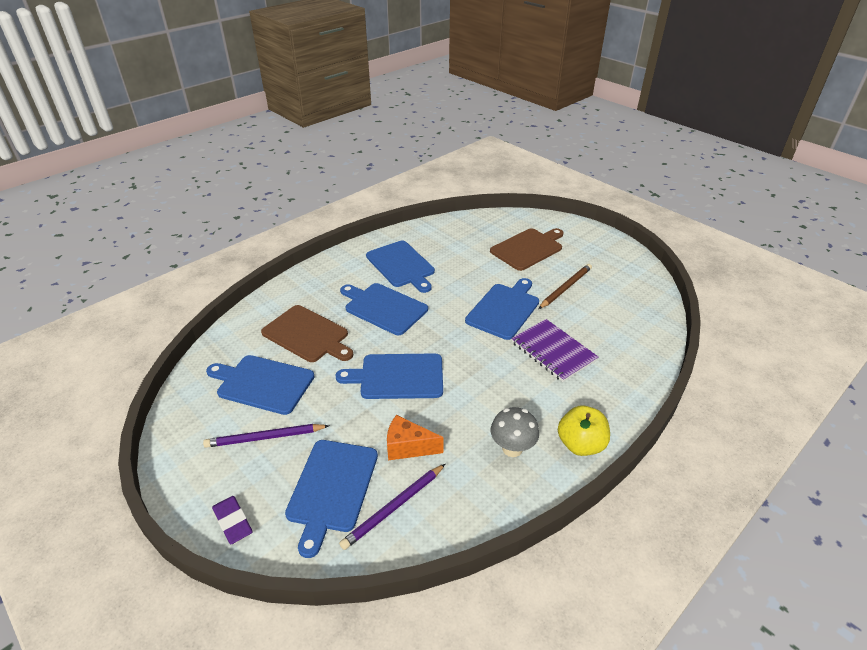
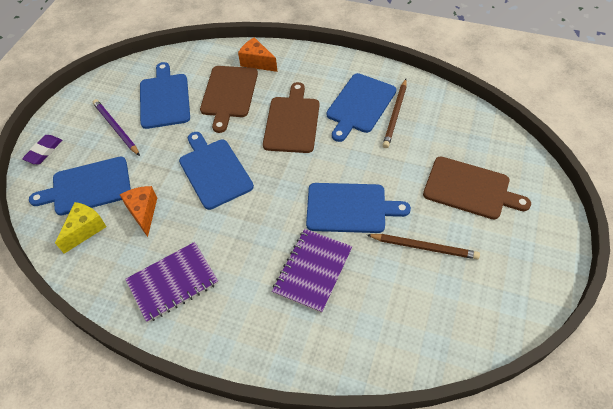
camera: 65 degrees right, 15 degrees up
(286, 303) = (257, 62): none -> orange cheese
(383, 308) = (292, 122): blue cutting board -> brown cutting board
(394, 507) = (85, 230): purple pencil -> yellow cheese
(429, 253) = (395, 115): none -> brown pencil
(512, 448) = (173, 283): grey mushroom -> purple notebook
(580, 444) = (201, 334): yellow apple -> none

